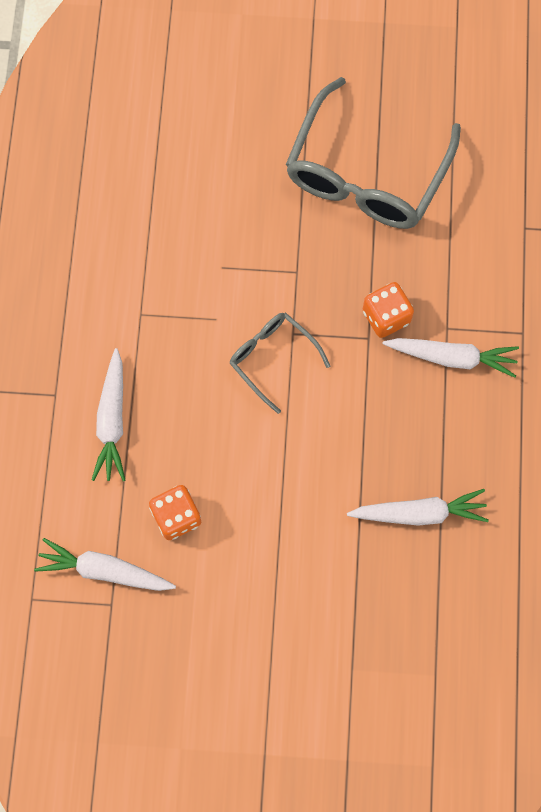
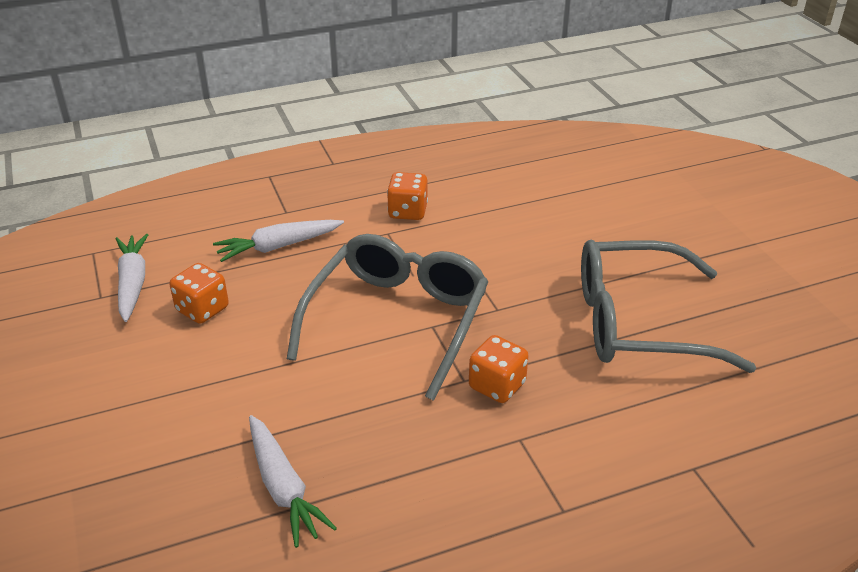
camera: 65 degrees right, 35 degrees down
(115, 282) = (408, 212): none -> orange dice
(273, 359) = (397, 321): grey glasses -> grey glasses, size x1.93
(452, 357) = (487, 455): white carrot -> none

